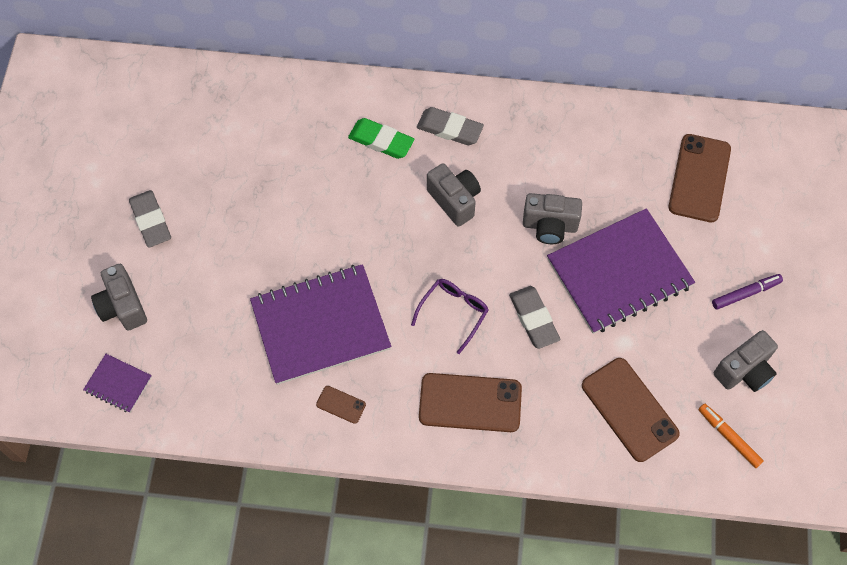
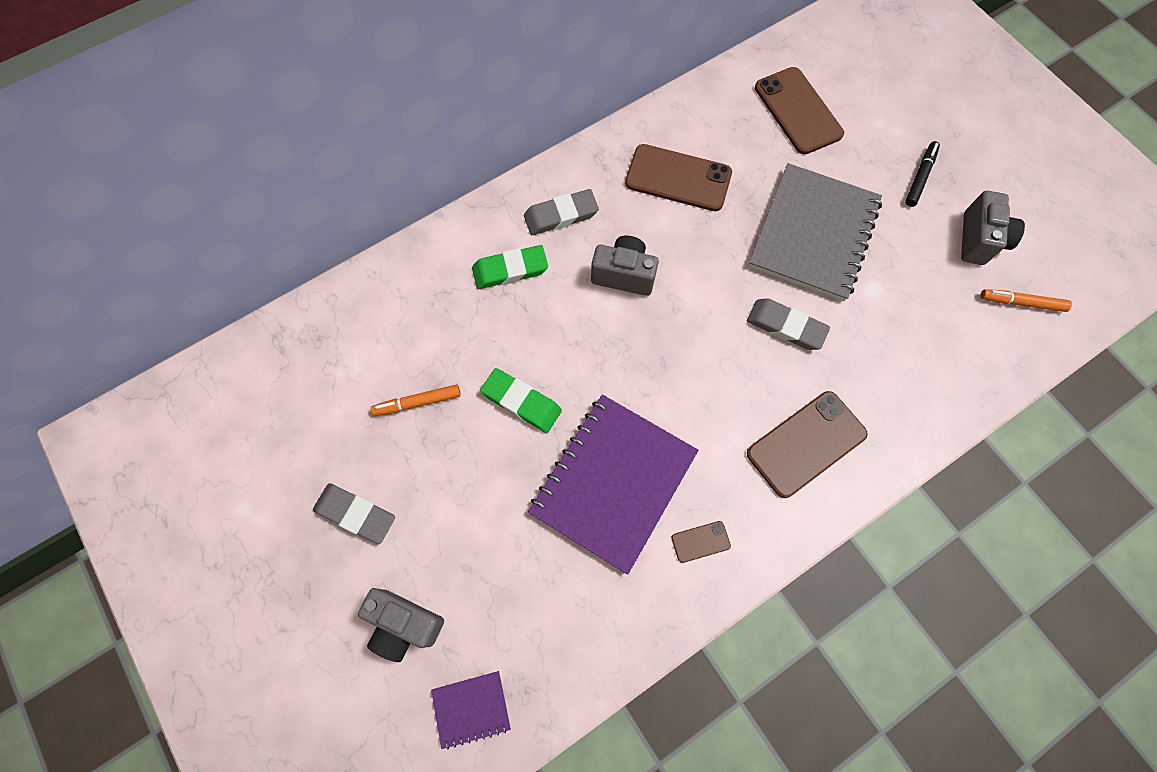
camera: 40 degrees left, 5 degrees up
(246, 182) = (418, 402): none -> orange marker
(309, 231) = (521, 402): none -> green eraser
(453, 313) = (716, 374): purple glasses -> none
(549, 226) = (722, 237): grey camera -> none
(619, 273) = (813, 234): purple notebook -> grey notebook
(629, 409) = (931, 342): brown phone -> brown phone (678, 178)
(745, 293) = (919, 177): purple marker -> black marker

